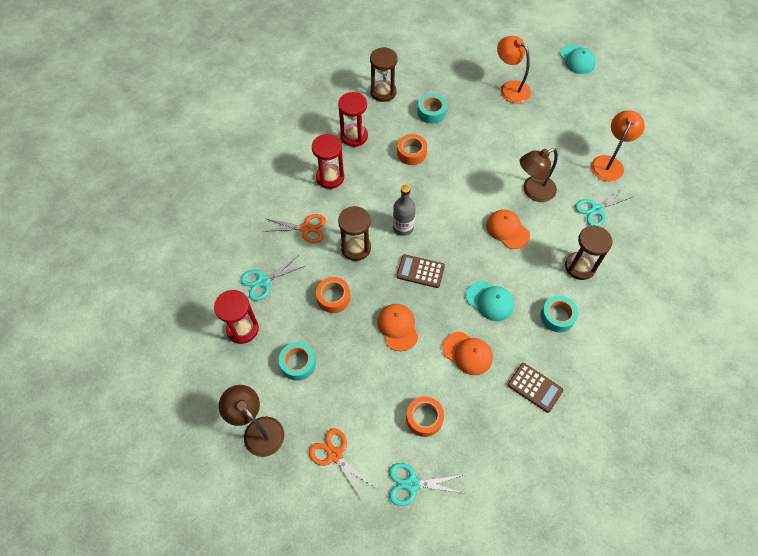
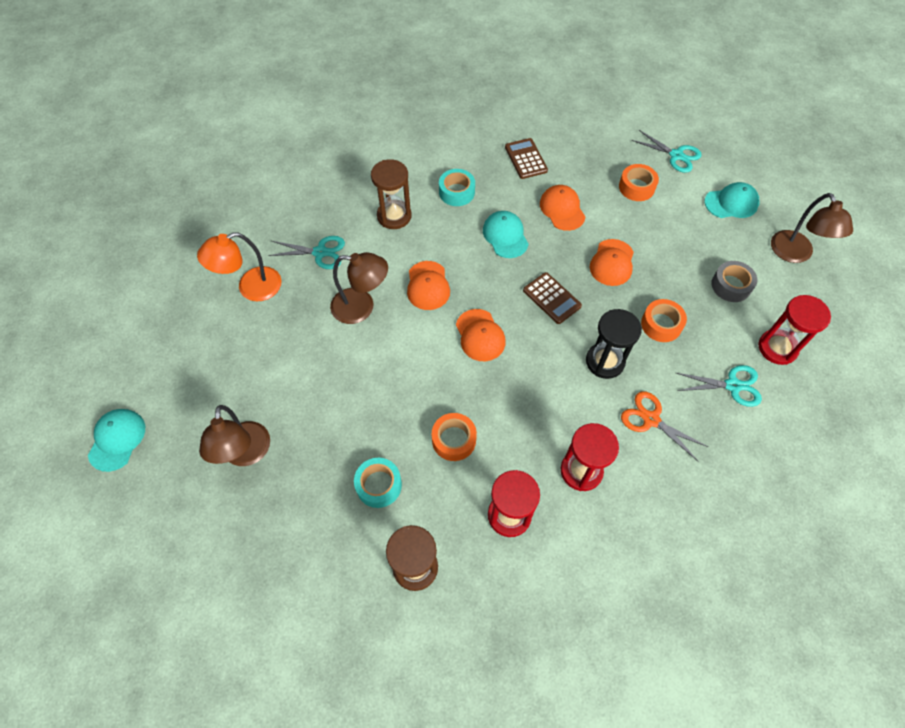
camera: 145 degrees left, 0 degrees up
(298, 363) = (731, 285): turquoise tape -> grey tape
(335, 455) = (731, 203): orange scissors -> turquoise cap
(356, 248) = (605, 361): brown hourglass -> black hourglass
(403, 227) = (535, 353): grey bottle -> none
(446, 218) = (480, 335): none -> orange cap
(510, 88) = (246, 454): orange lamp -> brown lamp

